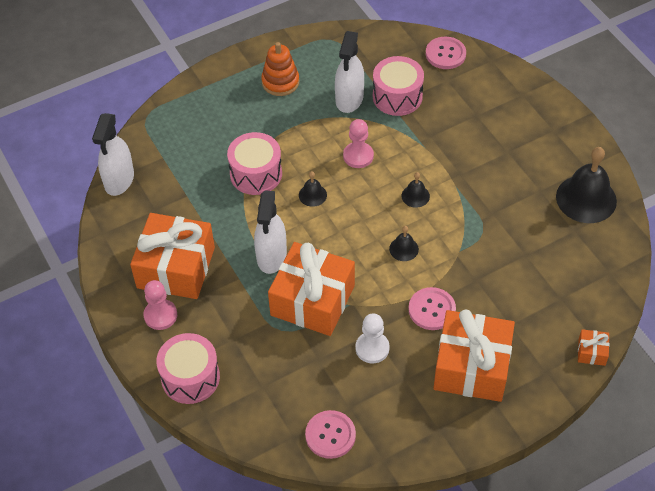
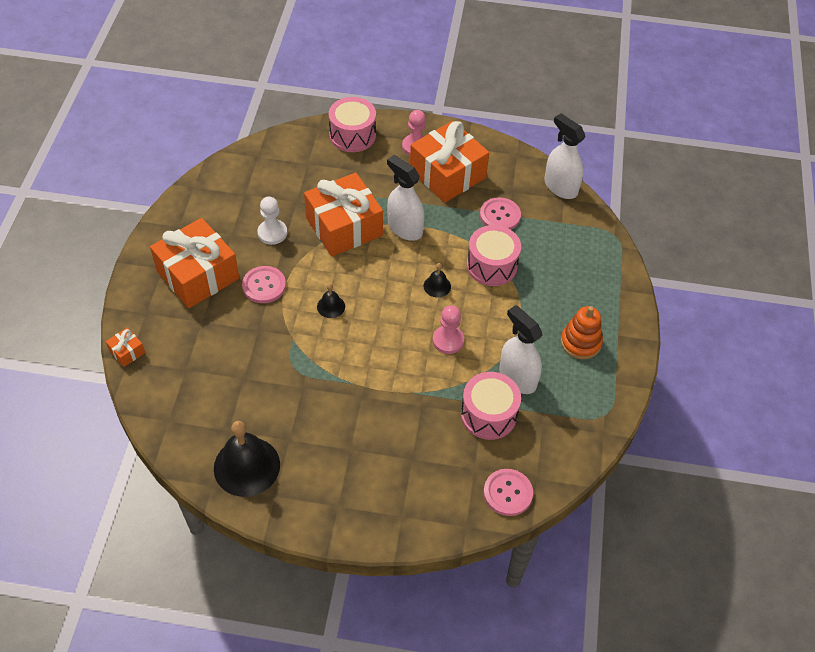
camera: 125 degrees right, 0 degrees up
(330, 435) = (238, 173): pink button -> pink button (500, 215)
(415, 196) = (371, 349): black bell -> none

